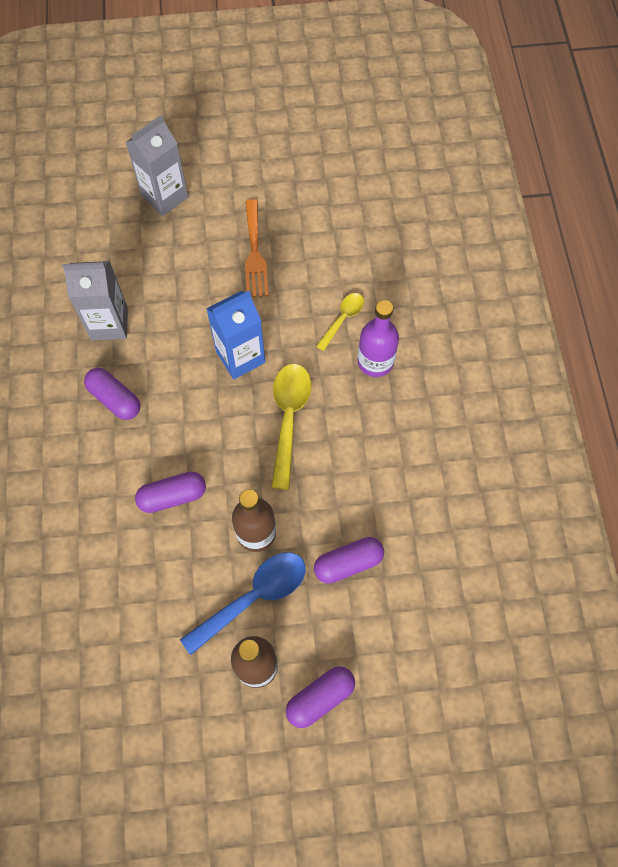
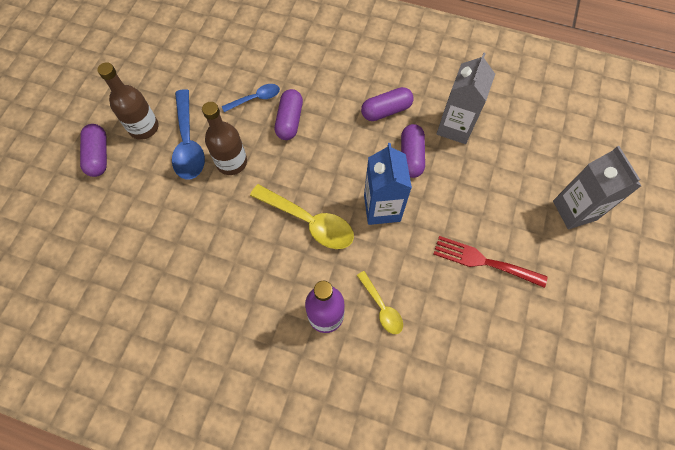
camera: 115 degrees right, 0 degrees up
(157, 551) = (256, 98): none -> blue spoon
(255, 253) = (483, 261): orange fork -> red fork
(348, 563) = (172, 213): purple capsule -> purple capsule (411, 156)

